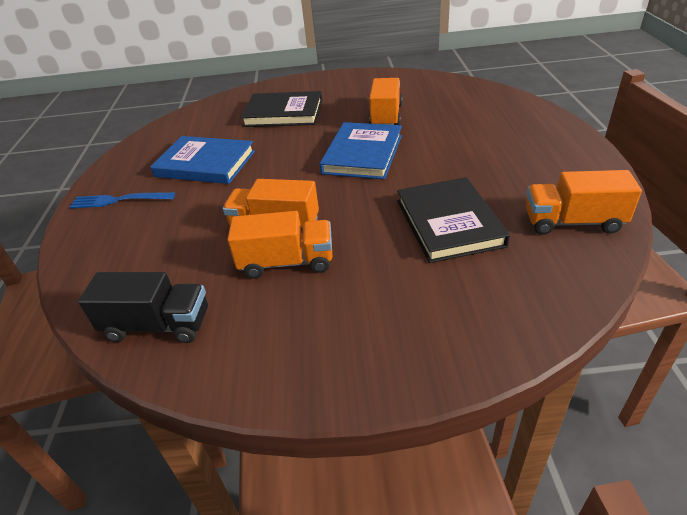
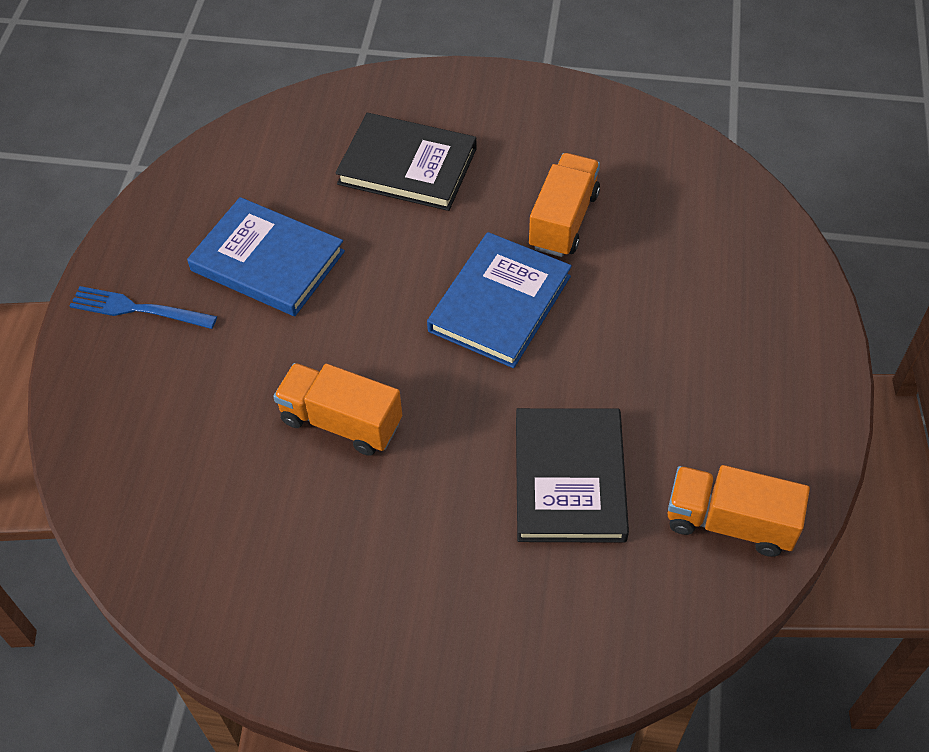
camera: 10 degrees right, 15 degrees up
(158, 325) = (172, 551): black truck -> none
(286, 262) = (342, 491): orange truck -> none

